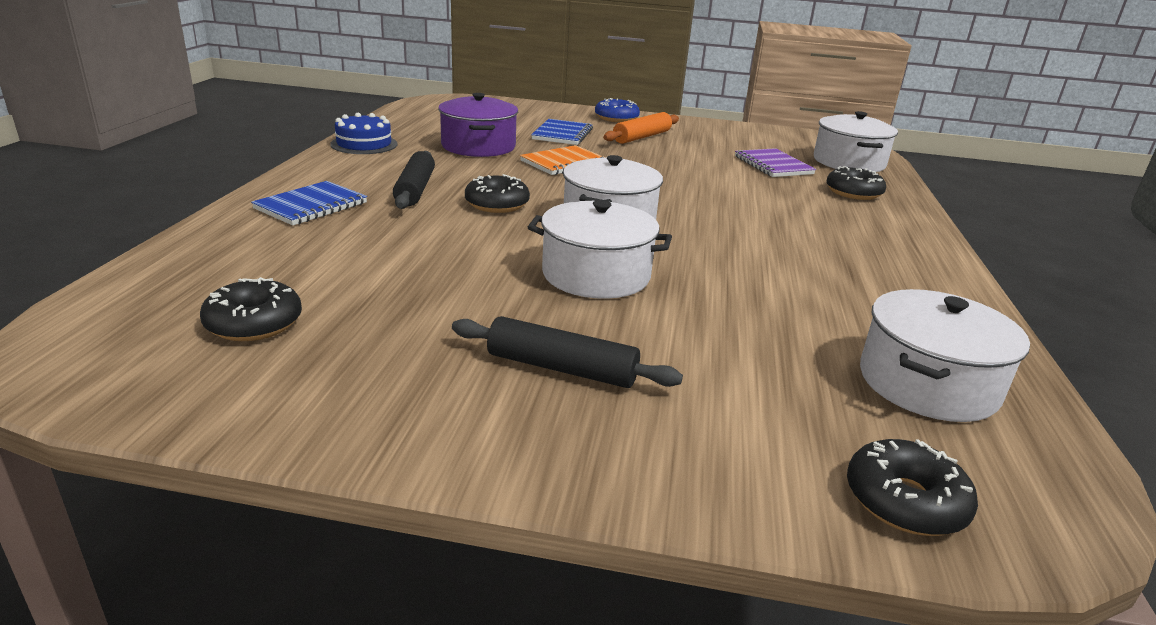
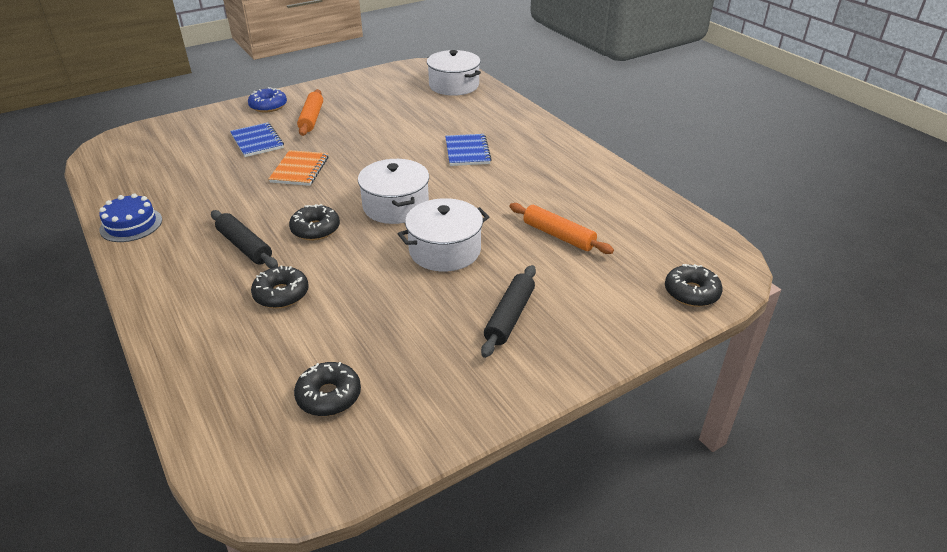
camera: 40 degrees left, 10 degrees up
(311, 206) = (201, 300): blue notebook -> blue notebook (467, 152)
(478, 146) = (219, 183): purple pot -> none
(561, 368) = (509, 317): black rolling pin -> black rolling pin turned 45 degrees counterclockwise
(770, 328) = (558, 235): none -> orange rolling pin
(773, 165) = (419, 109): purple notebook -> none
(853, 192) = (485, 113): black donut -> black donut (281, 294)
(927, 383) = (643, 229): white pot -> none

